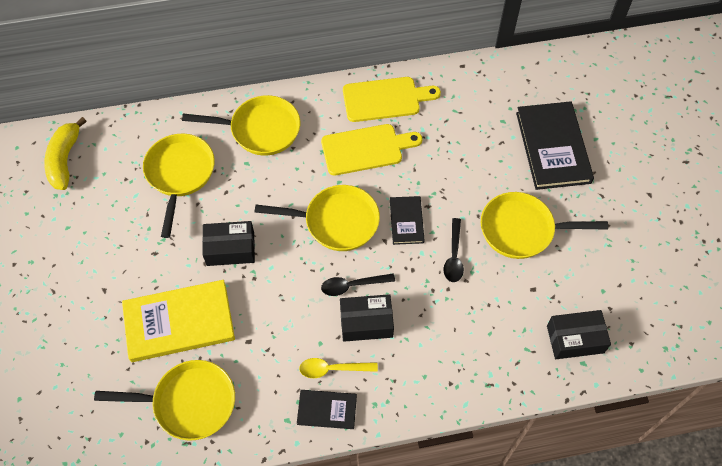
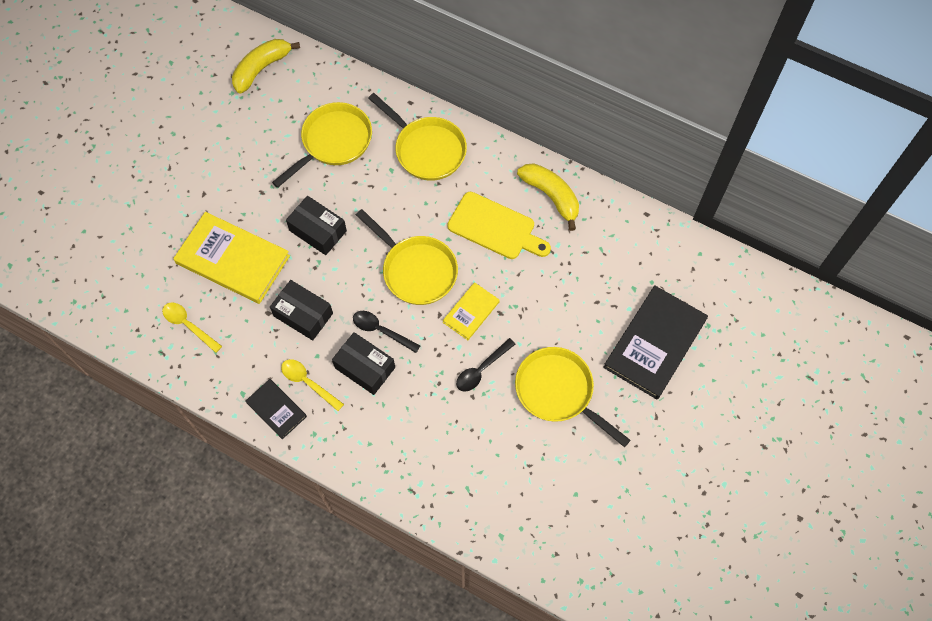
camera: 40 degrees right, 5 degrees up
(189, 403) = (188, 325): yellow pan -> yellow spoon
(385, 99) = (551, 196): yellow cutting board -> yellow banana
(406, 221) = (471, 312): black book -> yellow book
(575, 339) = (513, 512): black box -> black box (303, 315)

